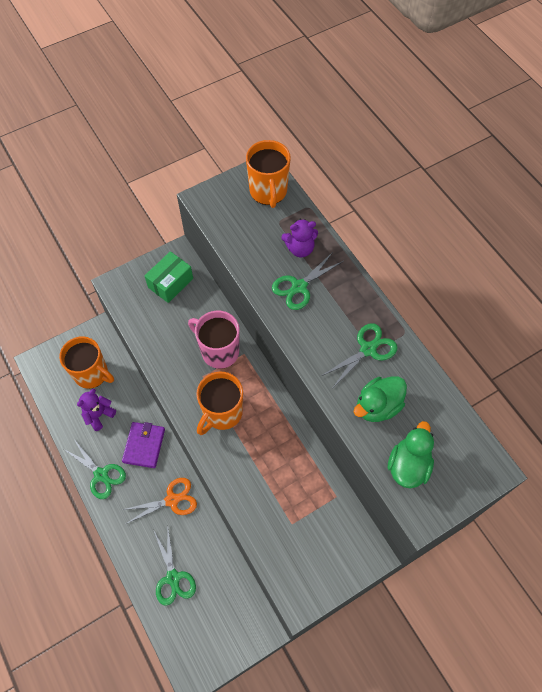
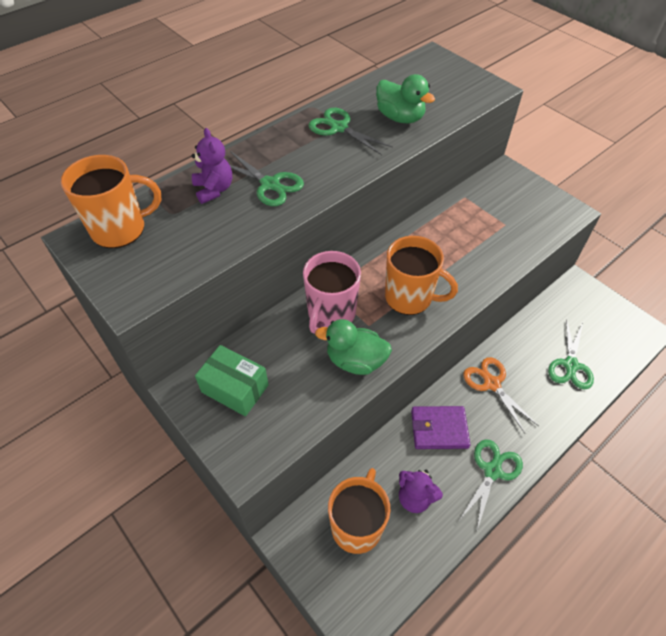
camera: 100 degrees left, 10 degrees down
(173, 578) = (570, 365): green scissors -> green scissors turned 135 degrees clockwise
(408, 465) = (451, 97): green duck -> green duck (355, 361)

